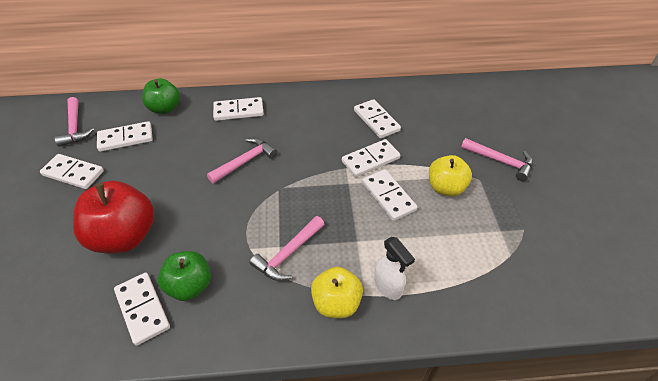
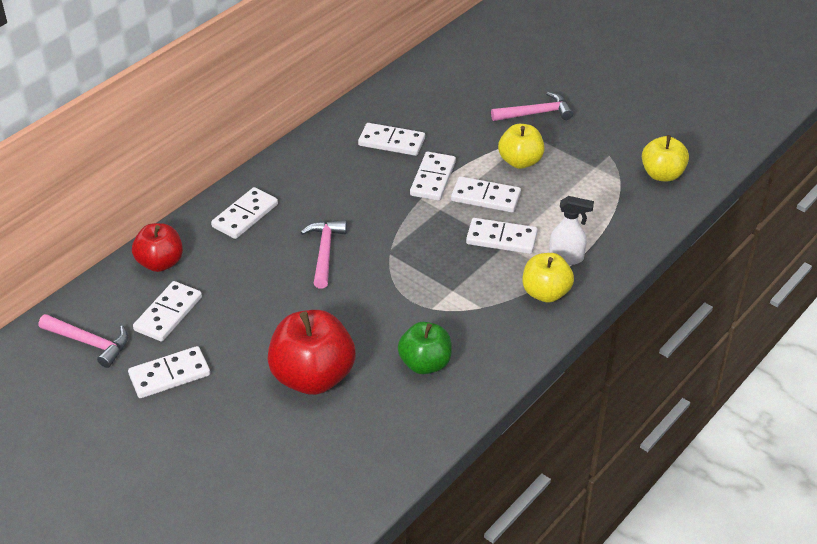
camera: 45 degrees left, 5 degrees down
(142, 309) = (413, 403): white domino -> white domino (501, 239)
(165, 108) = (160, 263): green apple -> red apple
(288, 254) = (467, 290): pink hammer -> none
(554, 277) = (662, 174): none -> yellow apple

